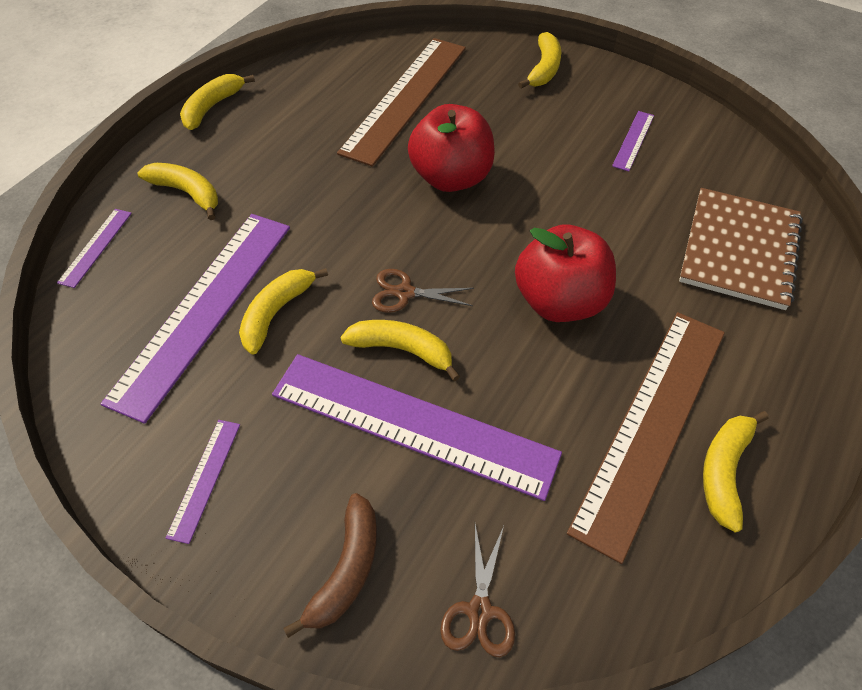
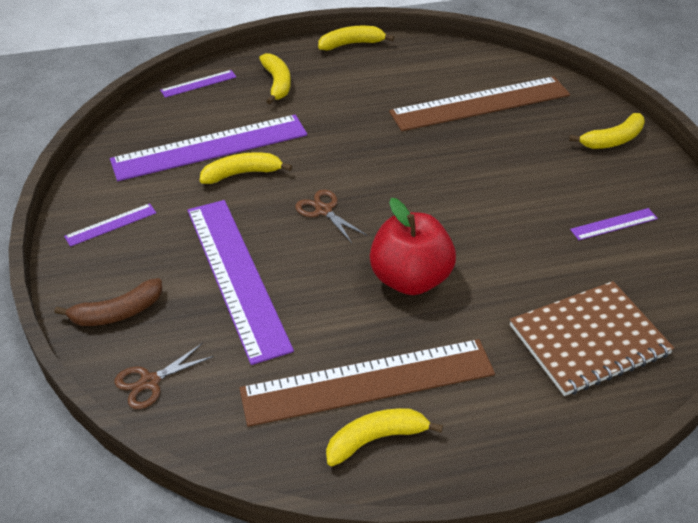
camera: 45 degrees right, 10 degrees down
(402, 350) = (281, 237): yellow banana -> none
(451, 178) = (443, 167): red apple -> none

